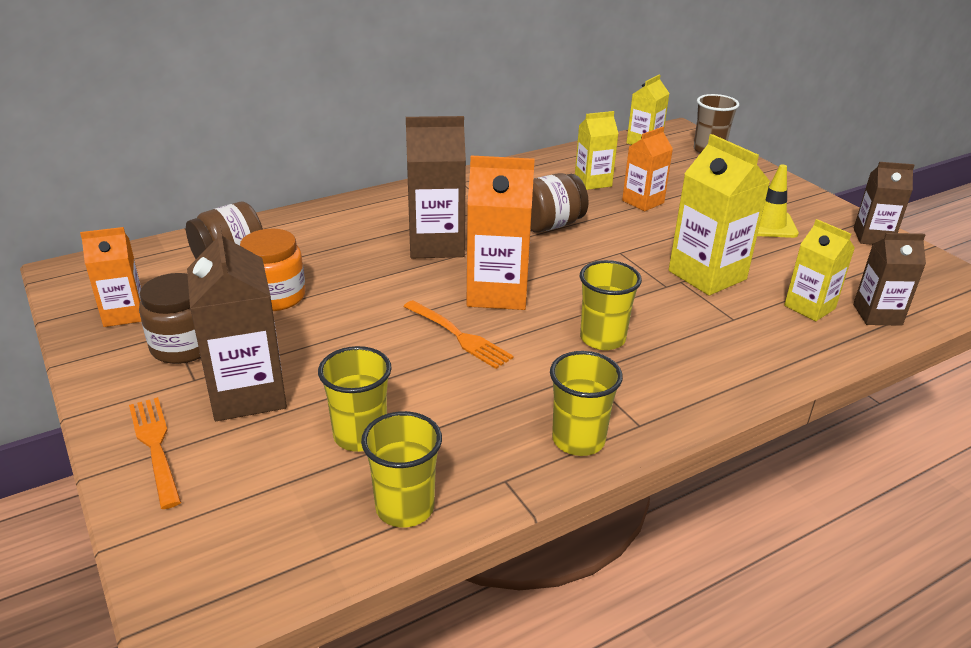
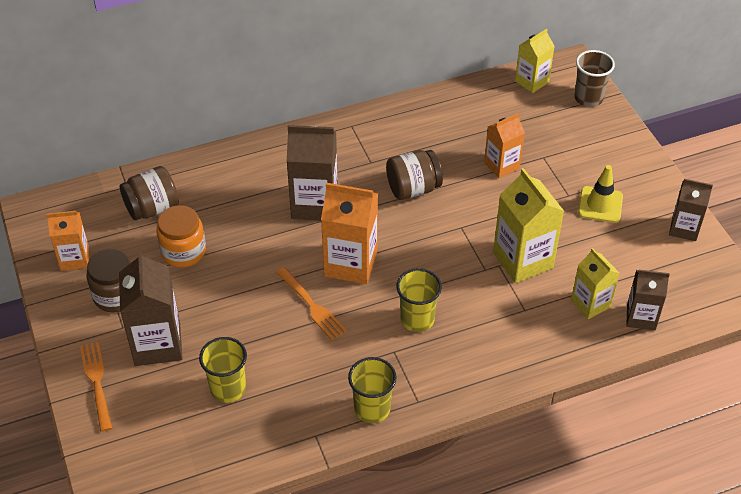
camera: 10 degrees right, 15 degrees up
(405, 507) = (248, 448): yellow cup -> none
(593, 182) = (466, 135): yellow carton -> none

